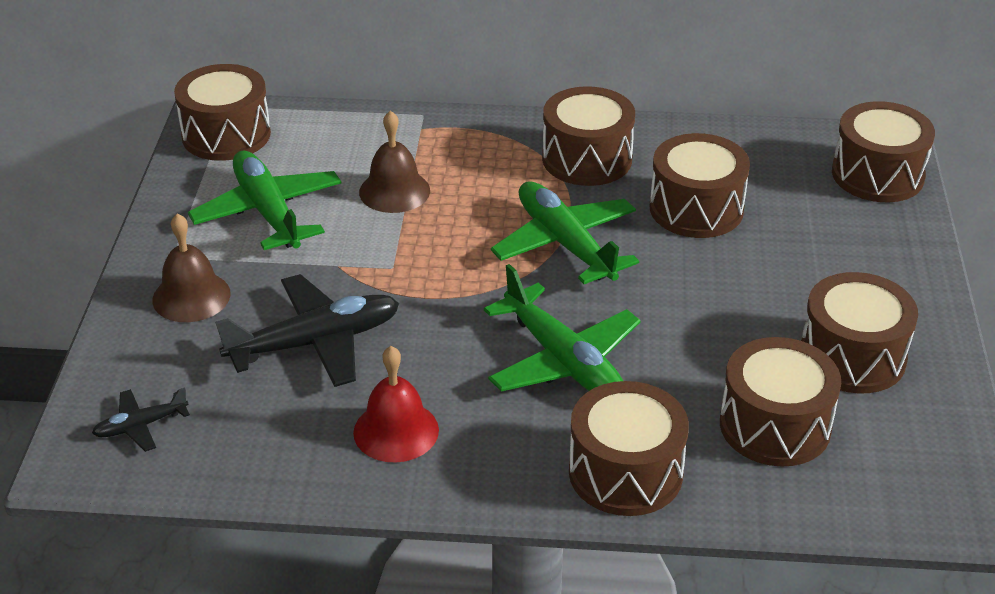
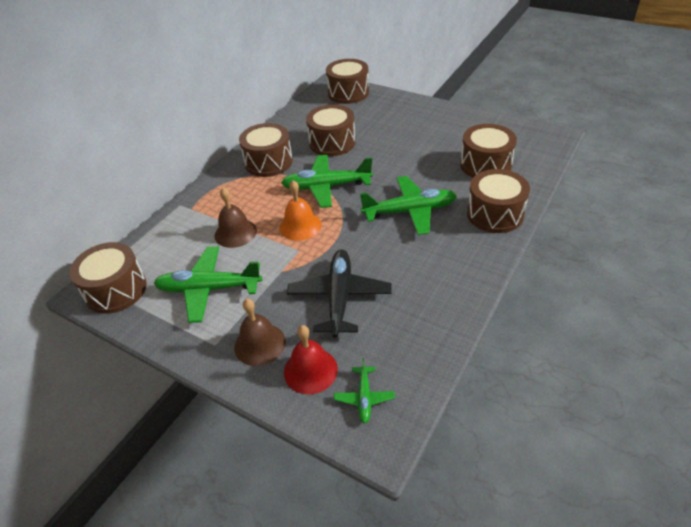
camera: 60 degrees left, 5 degrees up
(140, 426) = (364, 398): black plane -> green plane
(396, 431) = (428, 283): red bell -> red bell (310, 370)
(449, 249) = (300, 226): none -> orange bell
(852, 356) = (455, 133): brown drum -> none

